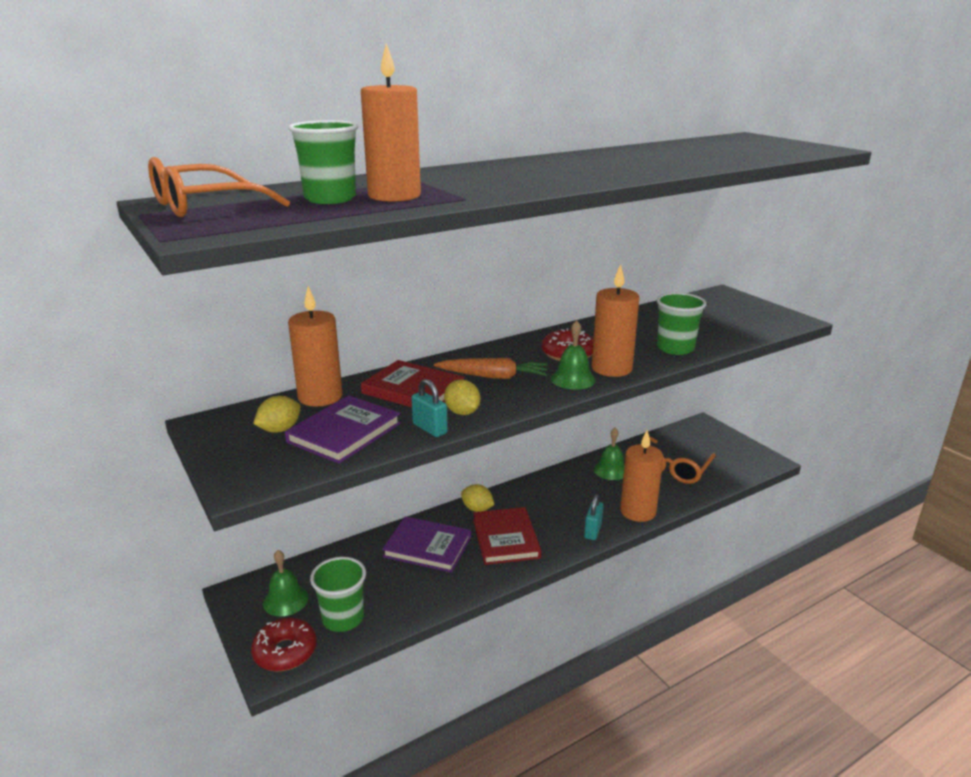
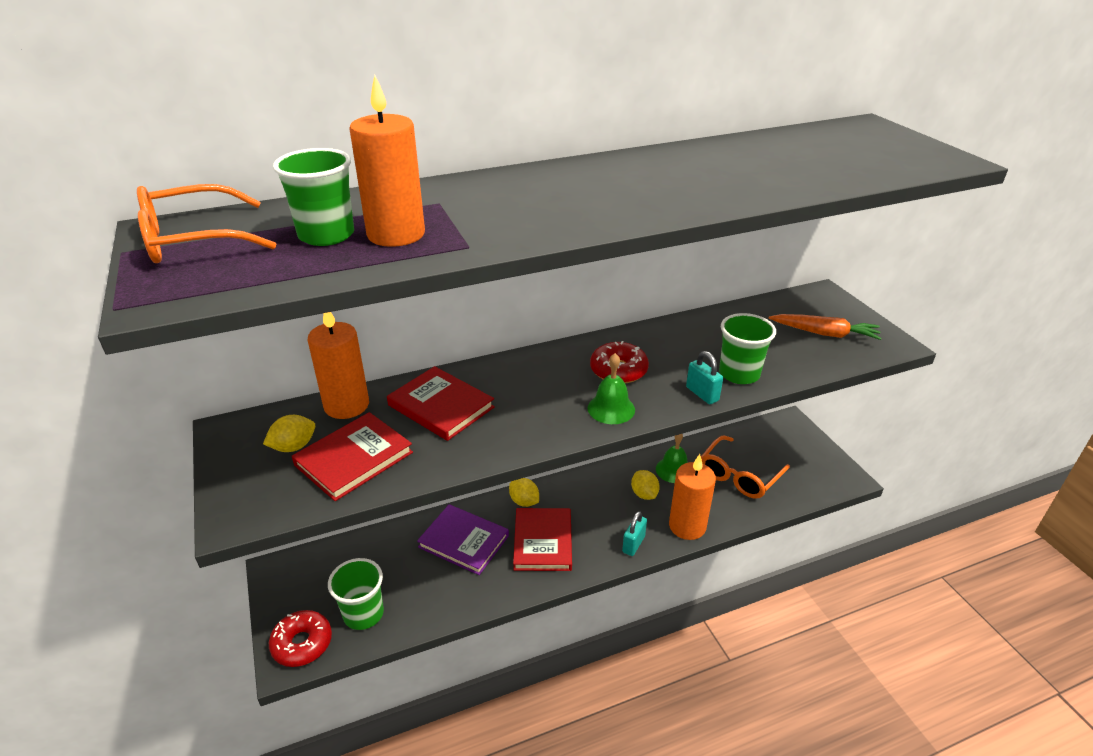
camera: 10 degrees right, 10 degrees up
(285, 600) = (316, 584): green bell -> none
(344, 433) = (354, 459): purple book -> red book
(430, 428) = (439, 463): turquoise padlock -> turquoise padlock (702, 394)
(462, 412) = (479, 444): yellow lemon -> yellow lemon (644, 494)
(493, 376) = (529, 395): orange carrot -> orange carrot (825, 333)
(611, 368) = (658, 397): orange candle -> none

